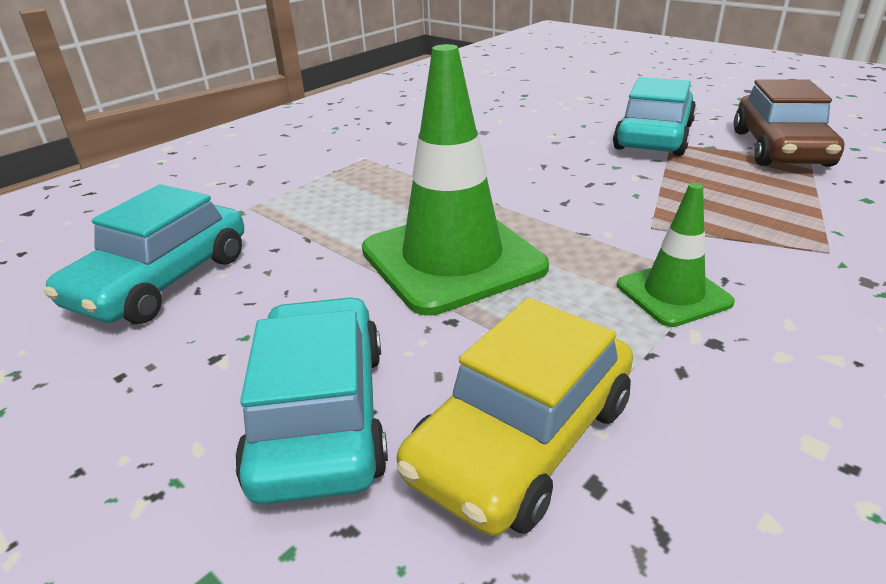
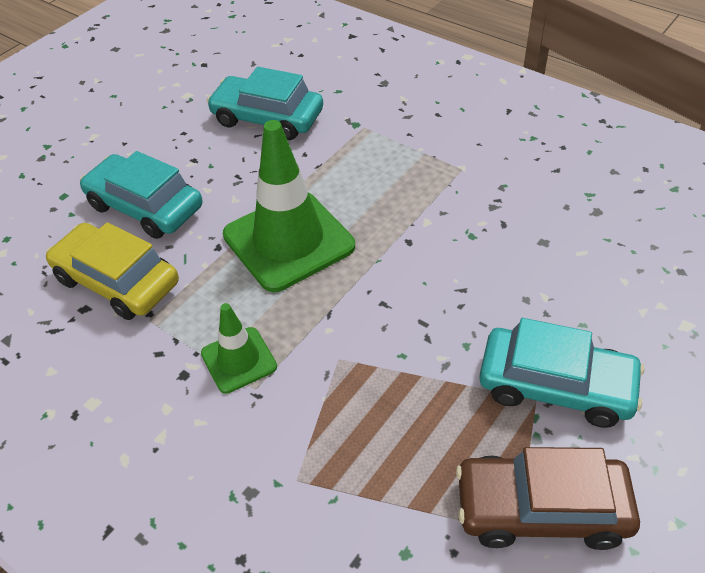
camera: 85 degrees right, 15 degrees up
(320, 415) = (145, 207): turquoise car -> turquoise car turned 135 degrees counterclockwise

